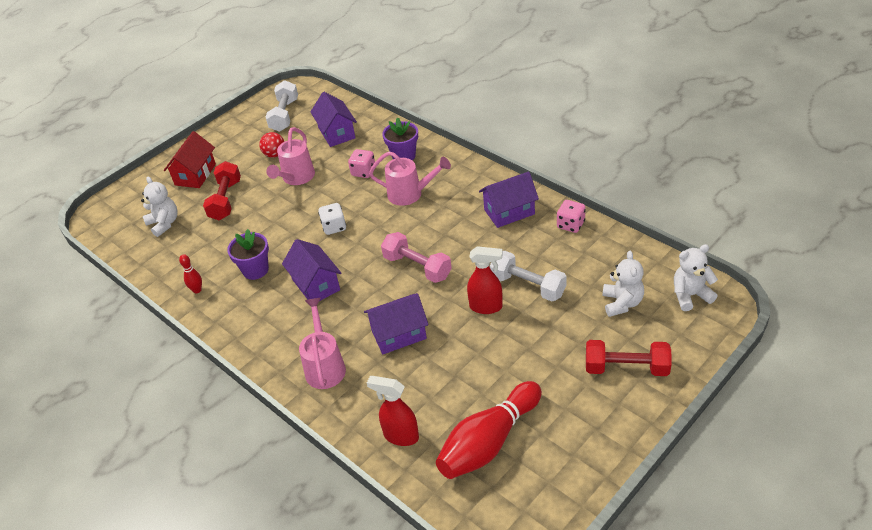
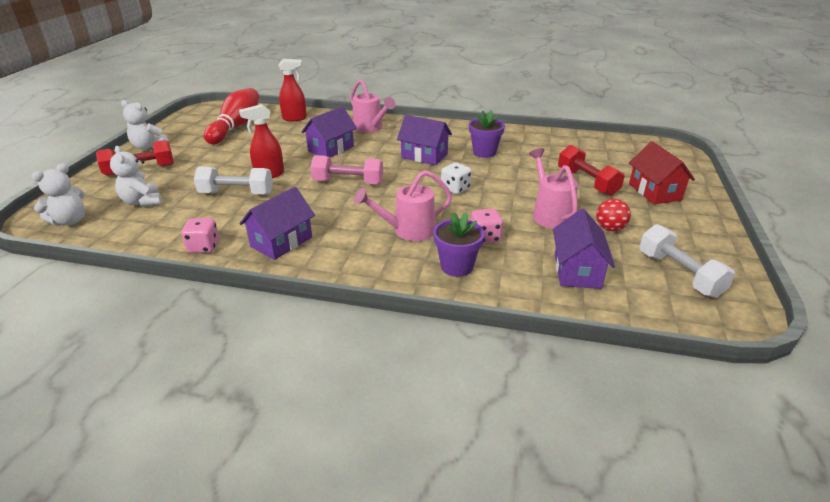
camera: 145 degrees right, 10 degrees down
(164, 223) = (608, 157): white teddy bear -> white teddy bear (148, 146)
(197, 290) = (511, 135): red bowling pin -> none
(336, 133) = (577, 270): purple house -> purple house turned 60 degrees clockwise

